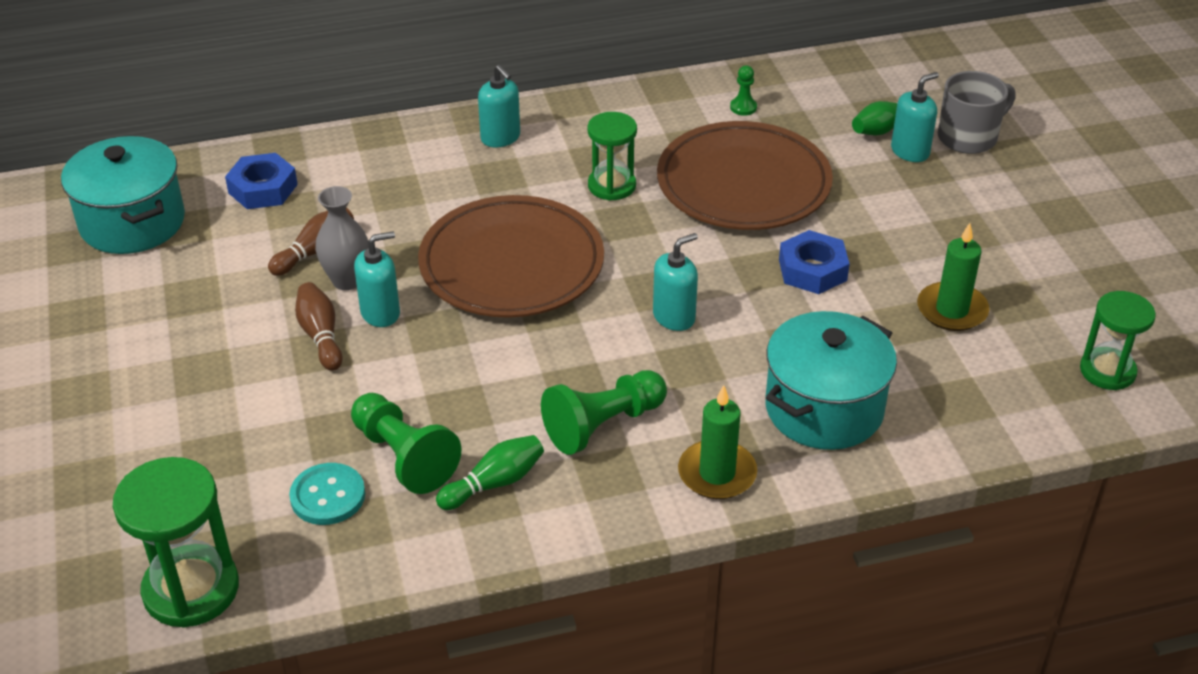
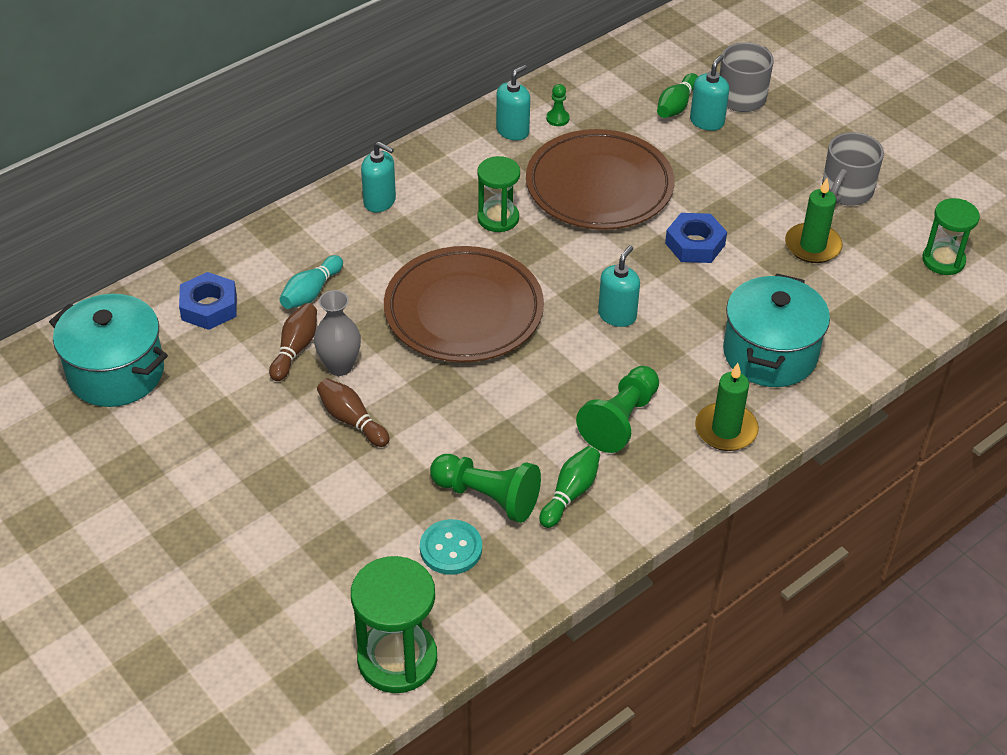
camera: 25 degrees left, 5 degrees up
(370, 203) = (311, 292): none -> turquoise bowling pin
(380, 313) = (387, 385): turquoise soap dispenser -> turquoise soap dispenser (512, 131)
(1031, 264) = (846, 191): none -> grey mug

